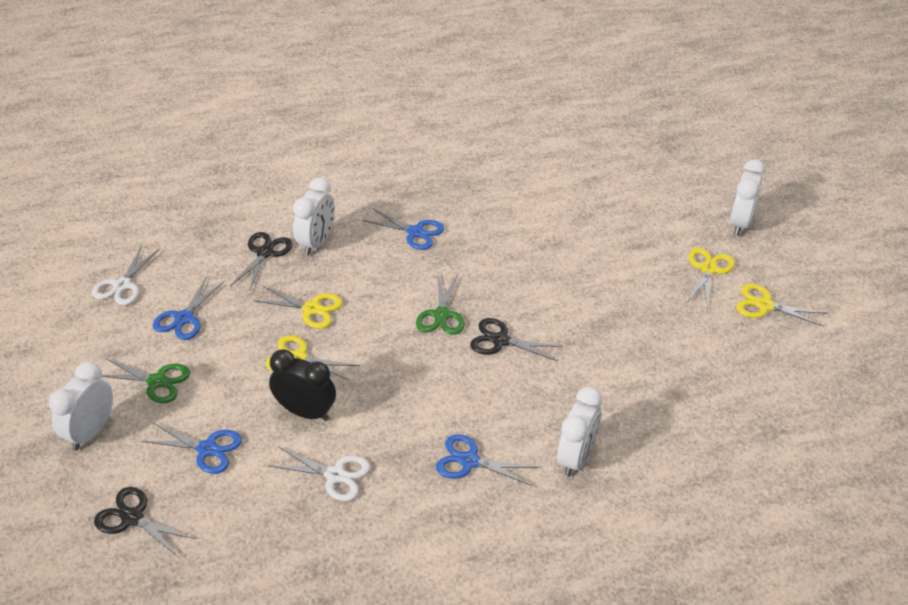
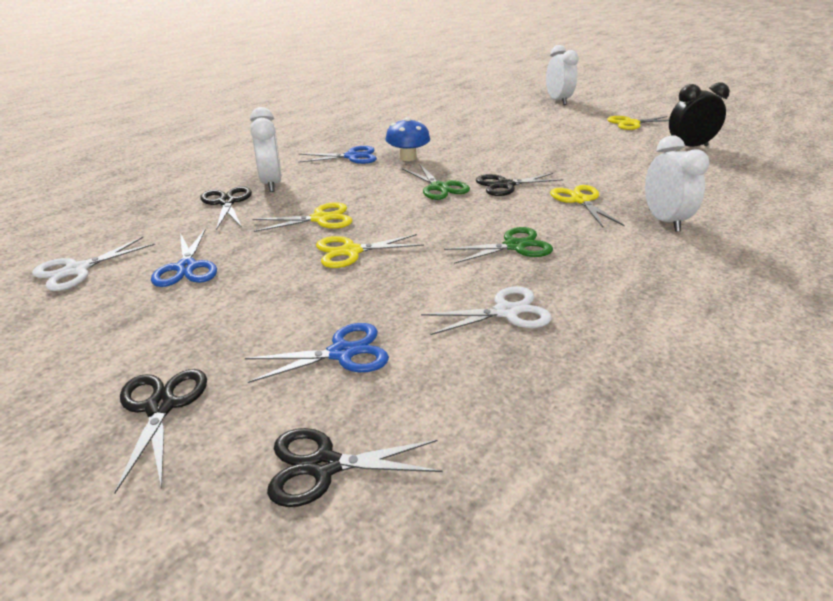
camera: 35 degrees left, 10 degrees down
(91, 432) = (161, 406): white clock -> black scissors
(122, 285) = (77, 270): white scissors -> white scissors turned 60 degrees clockwise
(157, 381) = (208, 324): green scissors -> green scissors (514, 246)
(305, 412) = (410, 281): black clock -> black clock (689, 147)
(462, 257) = (407, 157): none -> blue mushroom
(469, 461) = (598, 253): blue scissors -> none
(708, 269) = (575, 120): yellow scissors -> yellow scissors (580, 200)

